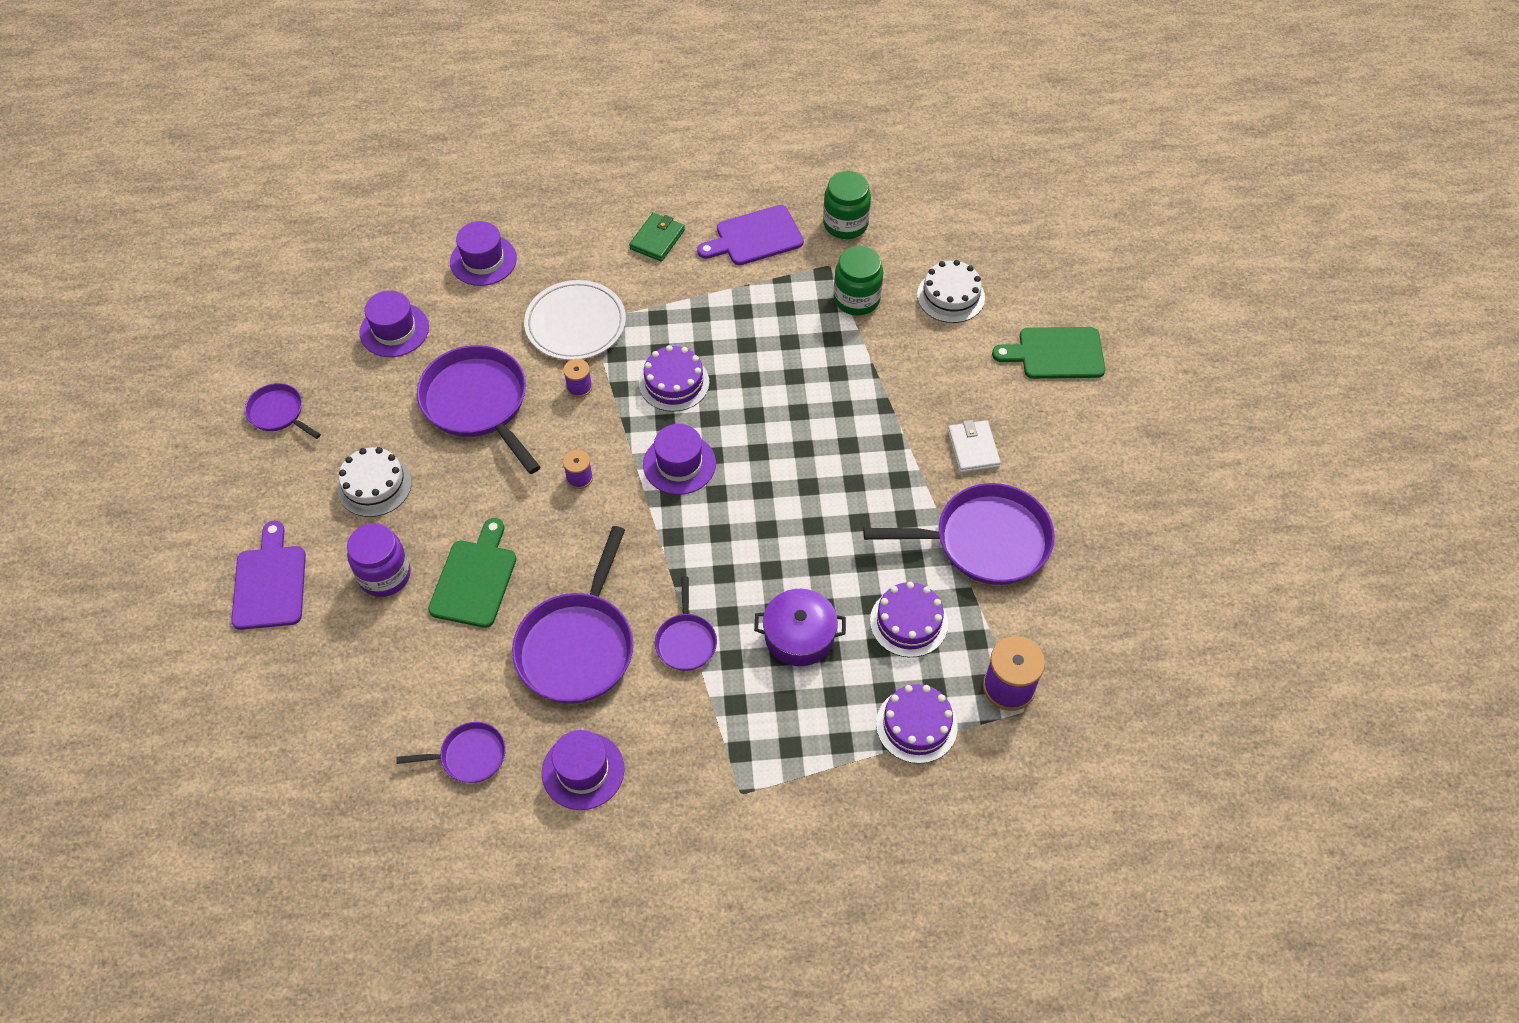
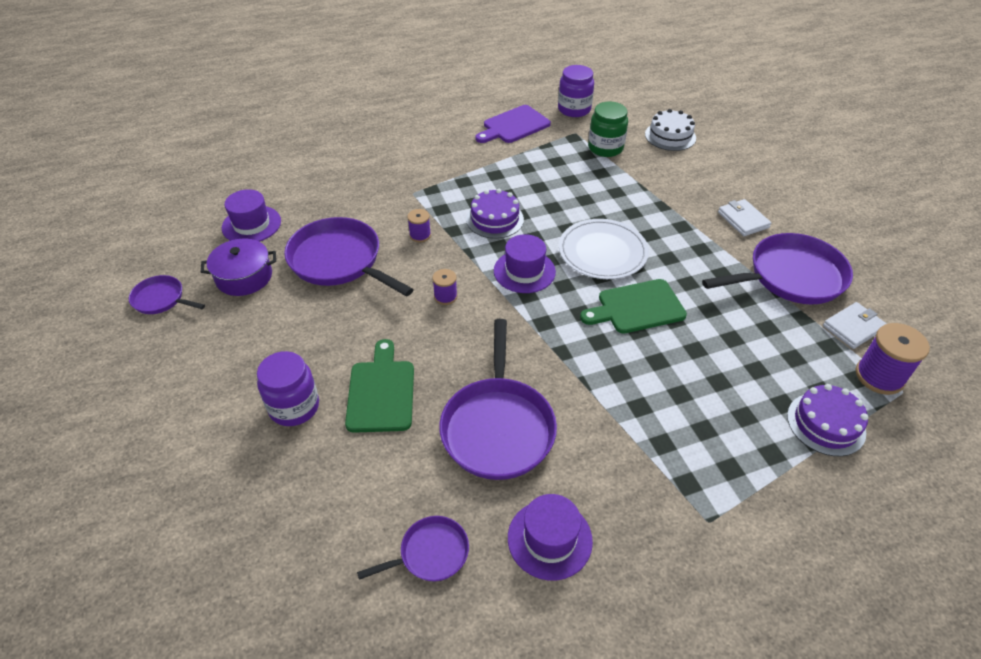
camera: 15 degrees left, 10 degrees down
(270, 582) = (180, 437): purple cutting board -> none
(374, 485) = (264, 337): white cake -> none
(483, 260) = (312, 170): purple hat -> none
(575, 324) = (400, 196): white plate -> white plate (602, 252)
(657, 239) = (442, 137): green wallet -> none
(686, 641) = (593, 401): purple pan -> none
(799, 636) = (687, 375): purple pot -> purple pot (244, 277)
(845, 224) = (574, 109): green jar -> purple jar
(908, 622) = (769, 345): purple cake -> none
(1017, 622) = (853, 327): none -> white wallet
(1056, 353) = (763, 155): green cutting board -> green cutting board (637, 307)

